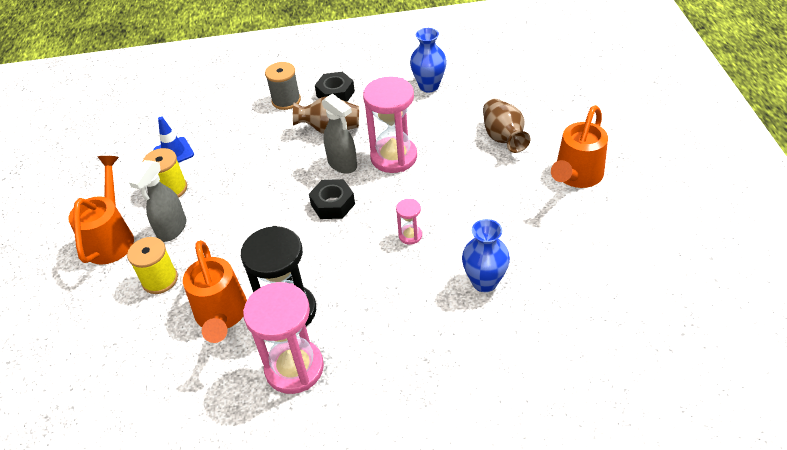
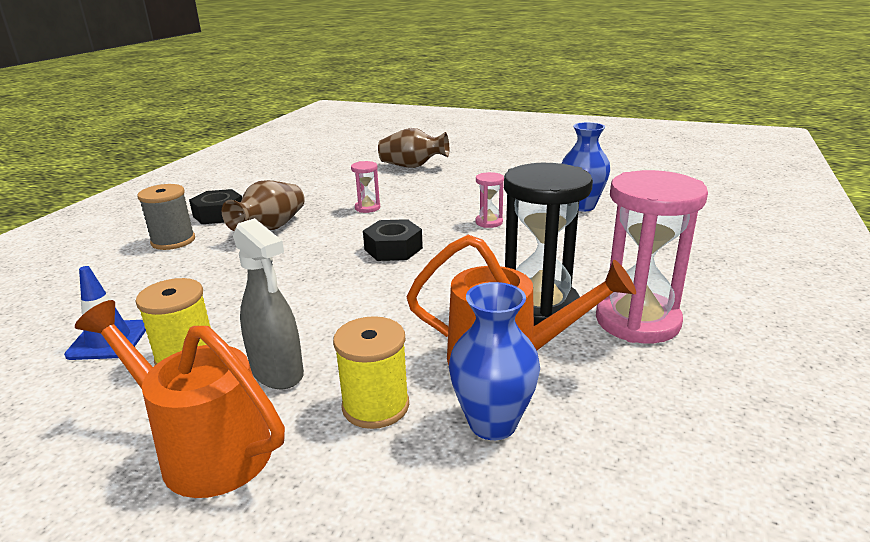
camera: 65 degrees left, 20 degrees down
(342, 164) = (338, 232): grey spray bottle -> none
(394, 157) = (367, 208): pink hourglass -> pink hourglass, size x0.46
(429, 86) = (294, 176): blue vase -> blue vase (492, 423)
(576, 176) = (492, 156): orange watering can -> none

